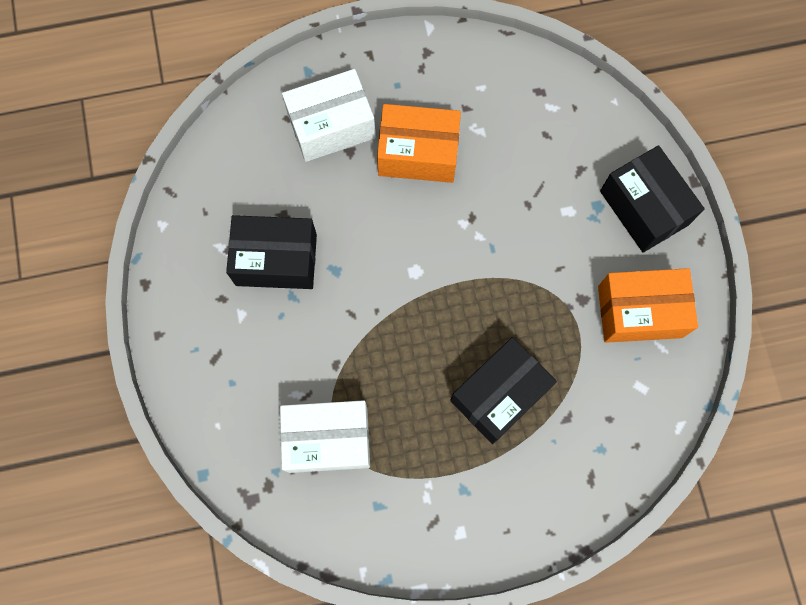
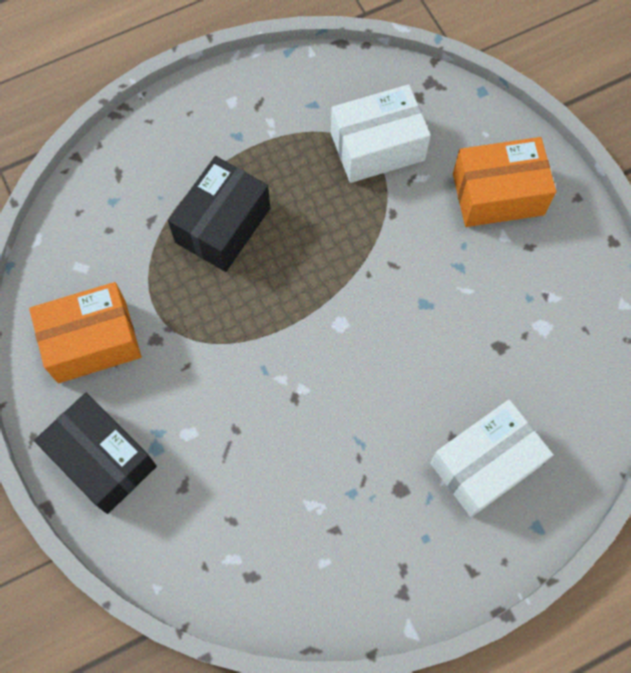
camera: 165 degrees right, 5 degrees down
(276, 259) = (490, 299): black box -> none
(418, 153) = (375, 457): orange box -> orange box (498, 194)

